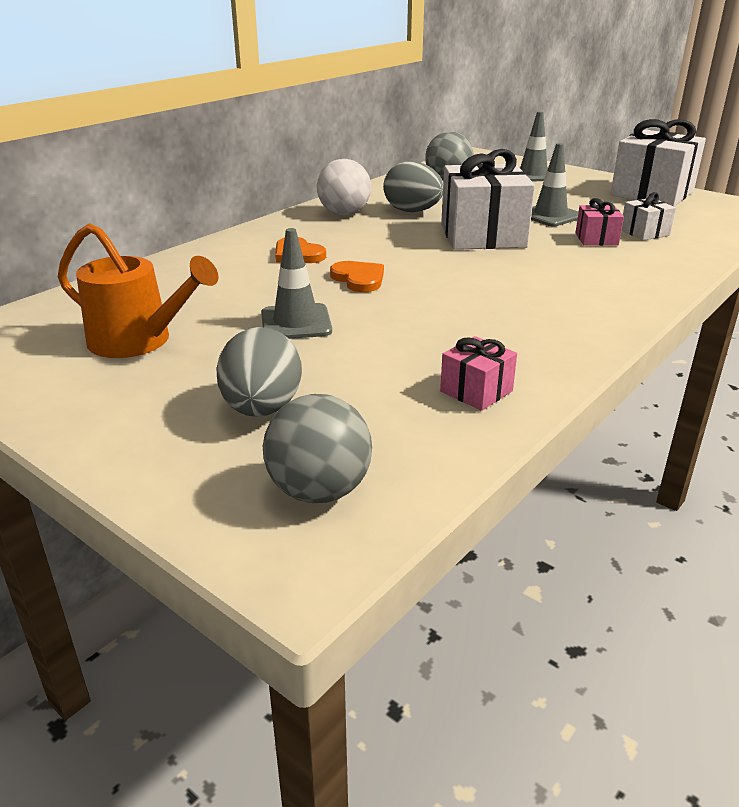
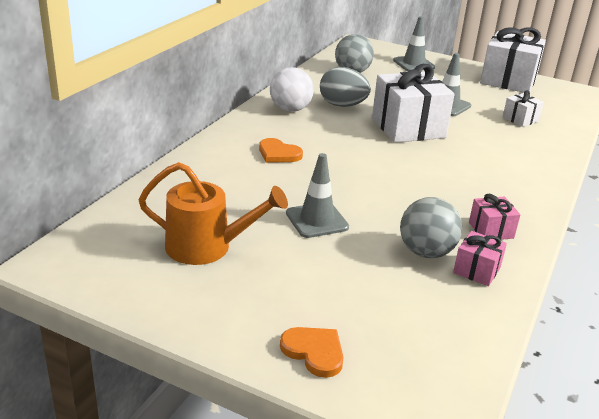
camera: 15 degrees left, 0 degrees up
(262, 409) = (339, 300): grey egg -> none
(319, 491) = (418, 362): grey ball -> grey ball (426, 252)
(359, 279) = (339, 175): orange heart -> orange heart (314, 352)
(596, 239) = (490, 127): pink gift -> pink gift (491, 230)

